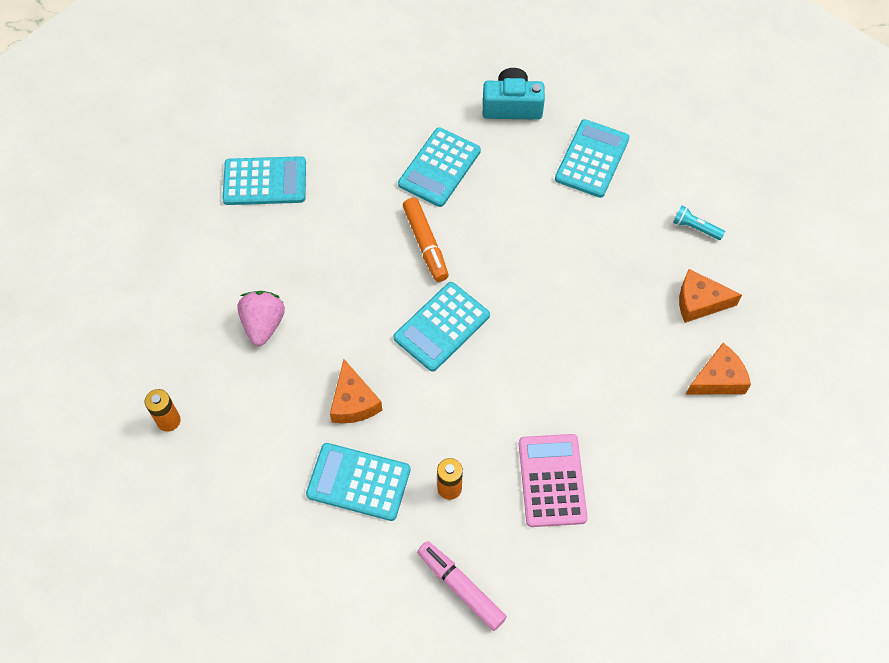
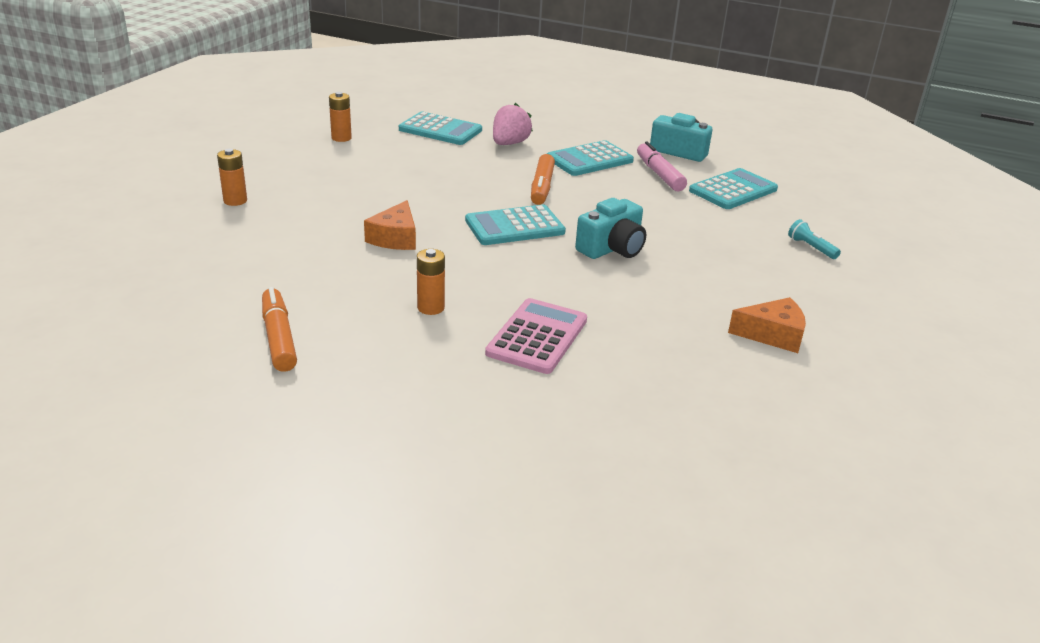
camera: 25 degrees right, 30 degrees down
(180, 250) = (341, 138): none -> orange battery
(263, 324) = (365, 183): pink strawberry -> pink strawberry (509, 144)
(358, 482) = (351, 277): turquoise calculator -> none
(362, 595) = (279, 338): none -> orange marker
(461, 588) = (377, 368): pink marker -> pink marker (659, 174)
(540, 318) = (612, 248): none -> turquoise camera
(699, 302) = (785, 286): orange cheese -> none

